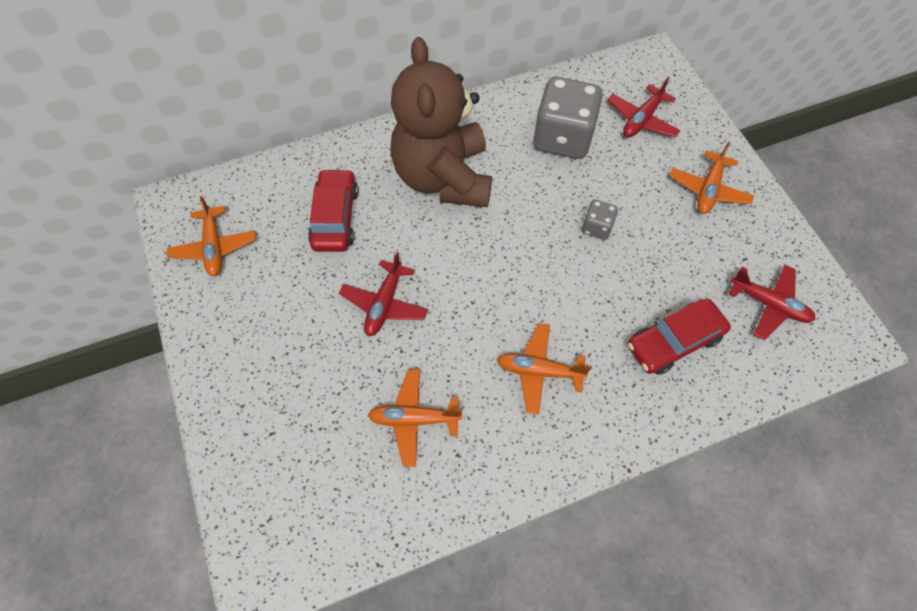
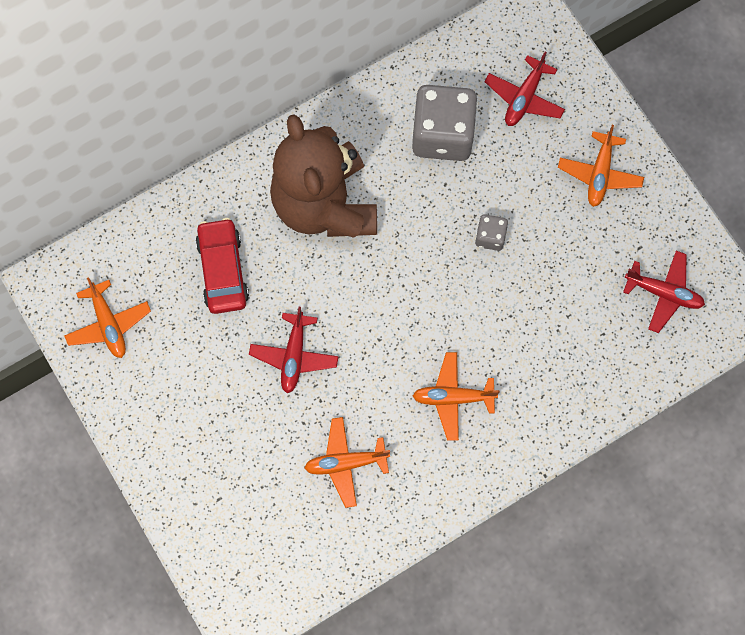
camera: 10 degrees left, 10 degrees up
(673, 341) = (575, 347): red car -> none

